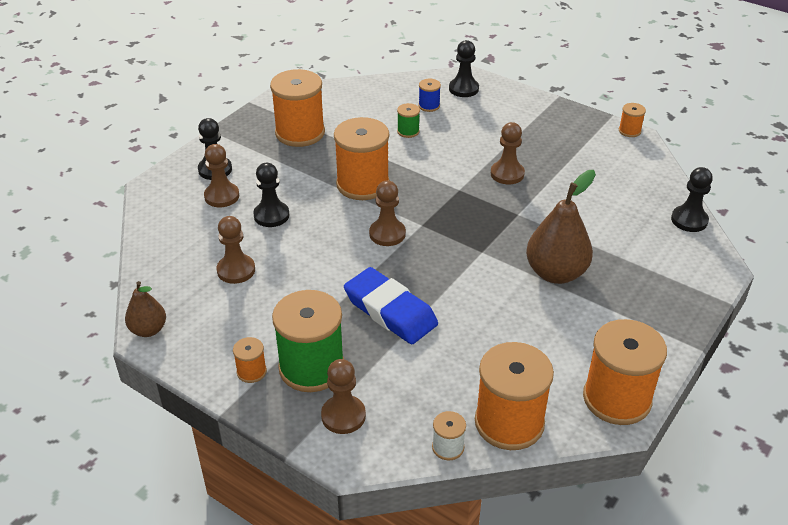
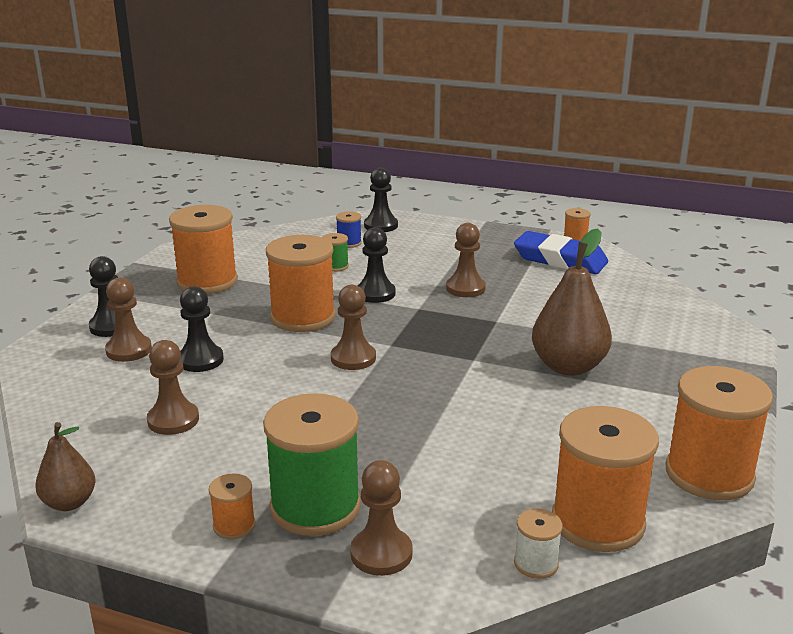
camera: 15 degrees left, 15 degrees down
(390, 311) = (391, 431): blue eraser -> blue eraser (560, 260)
(689, 220) = (682, 302): black pawn -> black pawn (375, 293)

